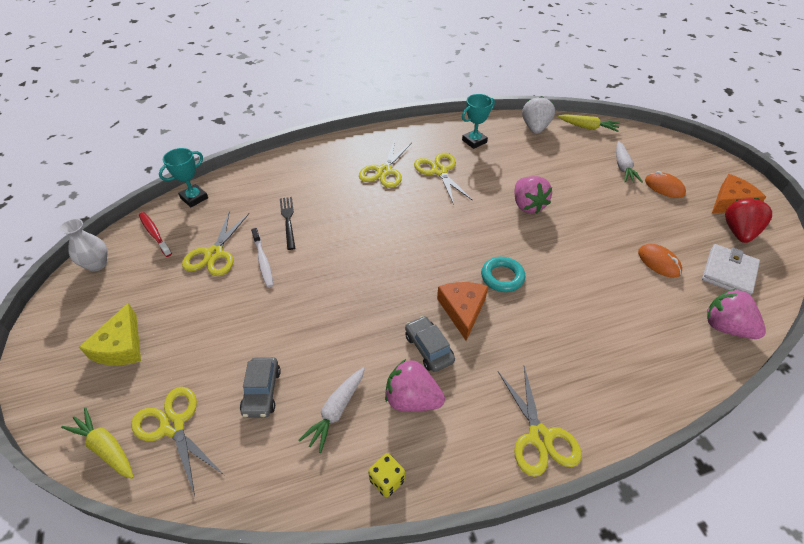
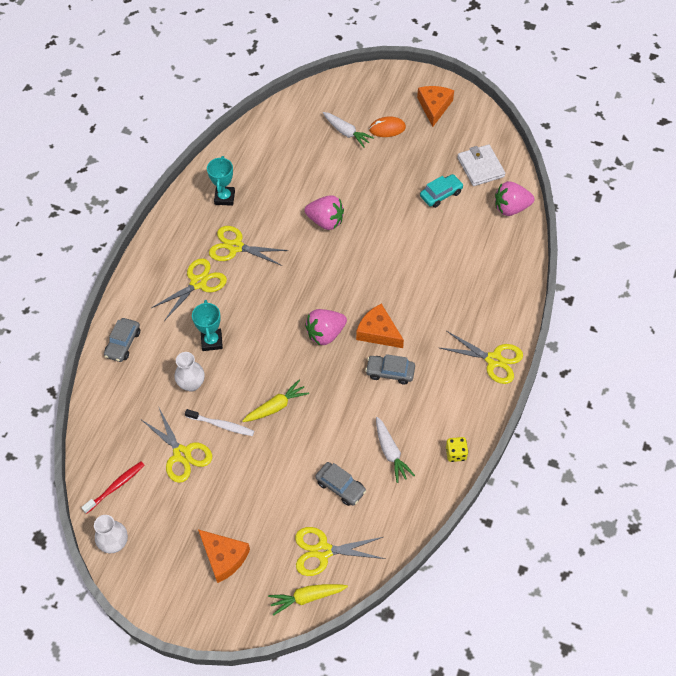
camera: 50 degrees left, 10 degrees up
(121, 346) = (224, 557): yellow cheese -> orange cheese
(154, 234) = (116, 486): red toothbrush -> red toothbrush turned 135 degrees clockwise
(194, 198) = (96, 437): turquoise trophy -> turquoise trophy (212, 341)
(288, 220) = (191, 384): black fork -> white vase
(291, 165) = (123, 343): none -> grey car
(384, 171) = (198, 283): yellow scissors -> yellow scissors turned 105 degrees counterclockwise
(412, 399) = (417, 406): pink strawberry -> pink strawberry (325, 334)
(502, 277) = (373, 289): turquoise ring -> none
(535, 128) = (250, 146): white strawberry -> none
(588, 127) = (285, 113): yellow carrot -> yellow carrot (276, 407)
(659, 262) = (441, 194): orange mouse -> turquoise car
(738, 232) = (459, 129): red strawberry -> none

